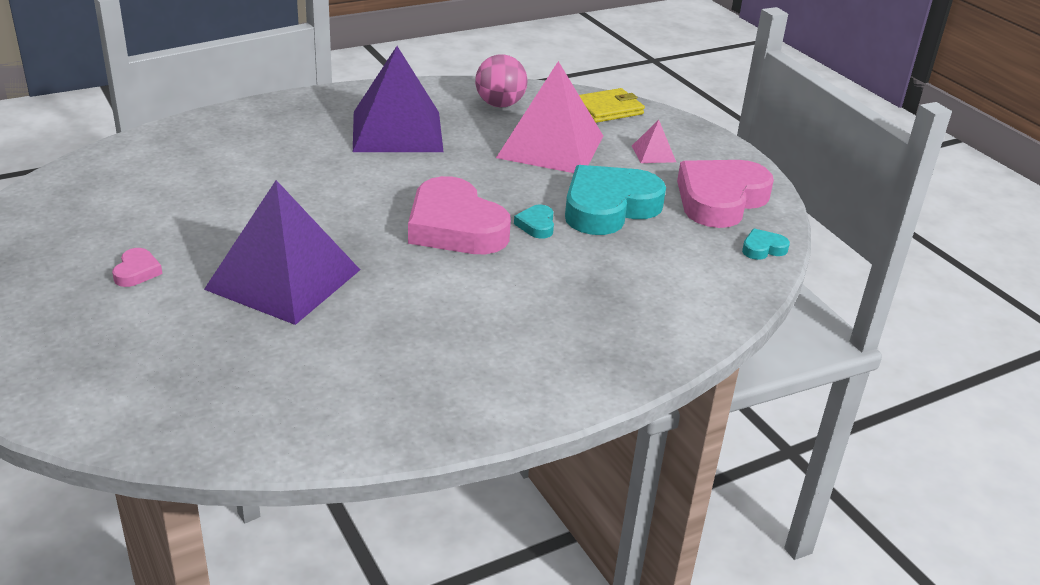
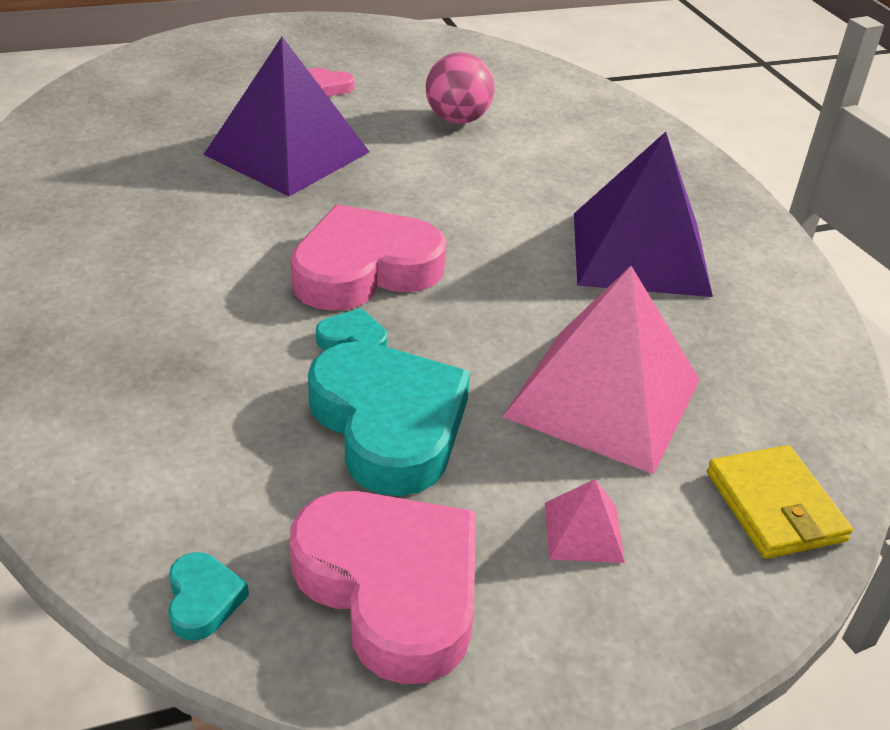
camera: 100 degrees right, 5 degrees up
(500, 104) = (757, 364): pink ball -> pink ball (457, 119)

